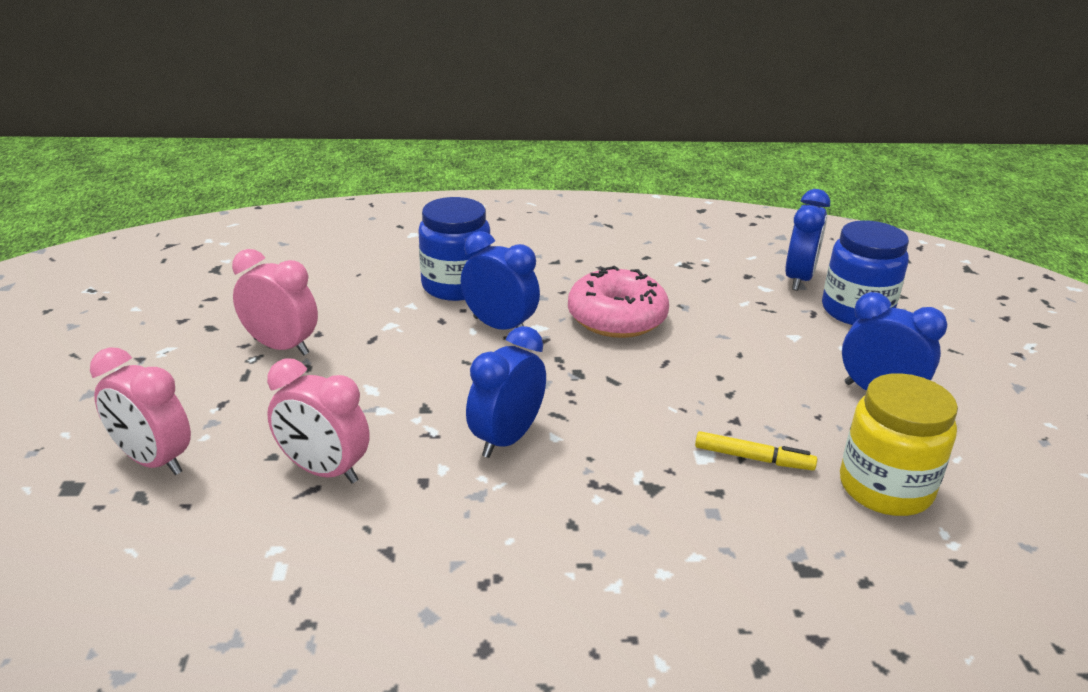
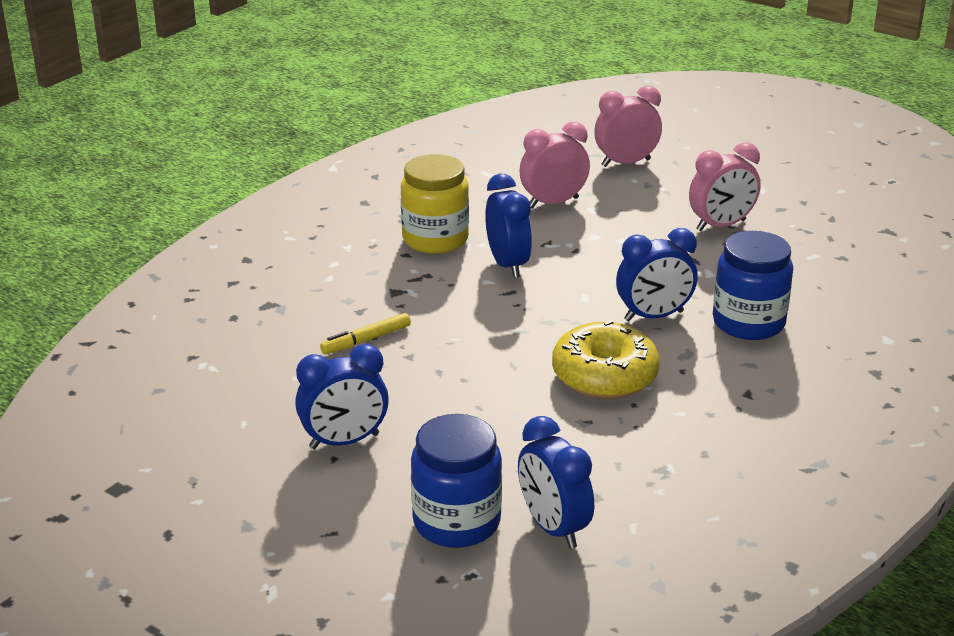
camera: 130 degrees right, 0 degrees up
(617, 318) = (604, 376): pink donut -> yellow donut
(885, 488) = (270, 372): yellow jar -> yellow jar (435, 239)

